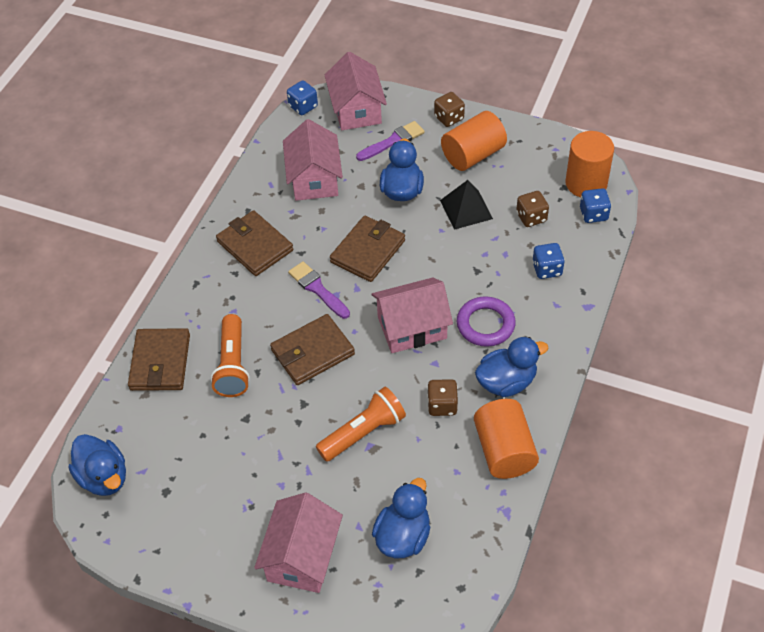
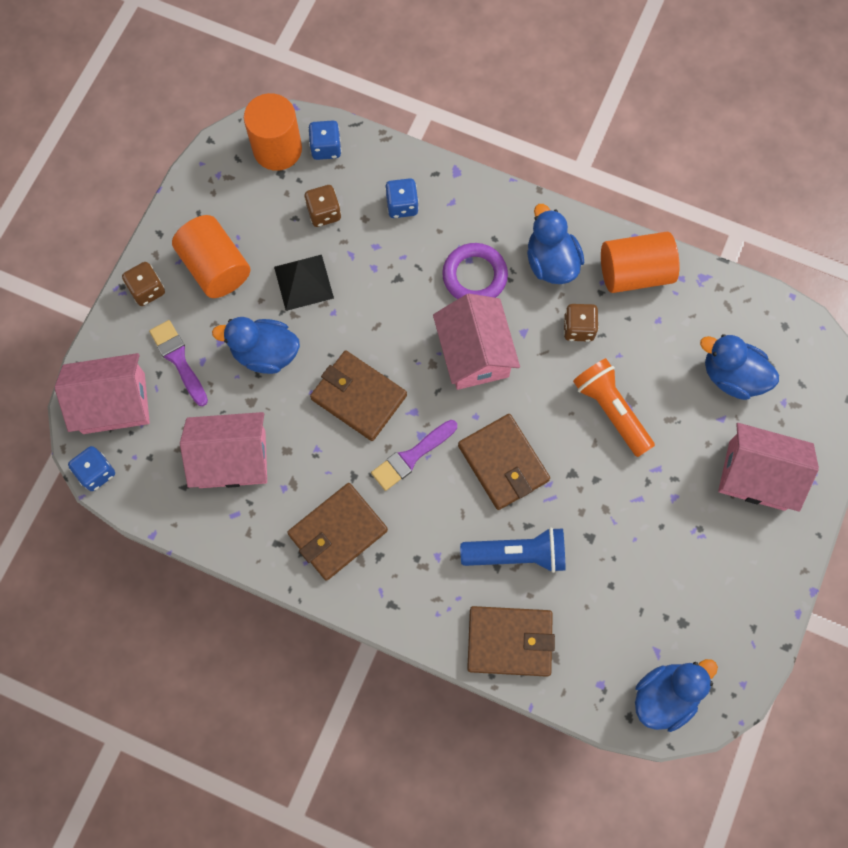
camera: 90 degrees left, 20 degrees up
(233, 365) = (517, 554): orange flashlight -> blue flashlight

